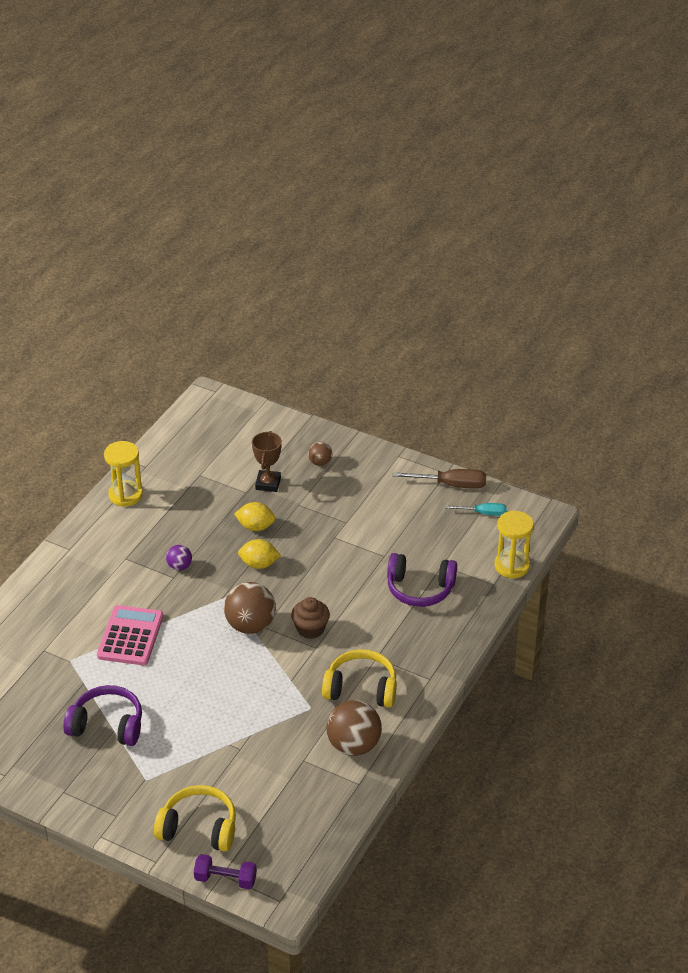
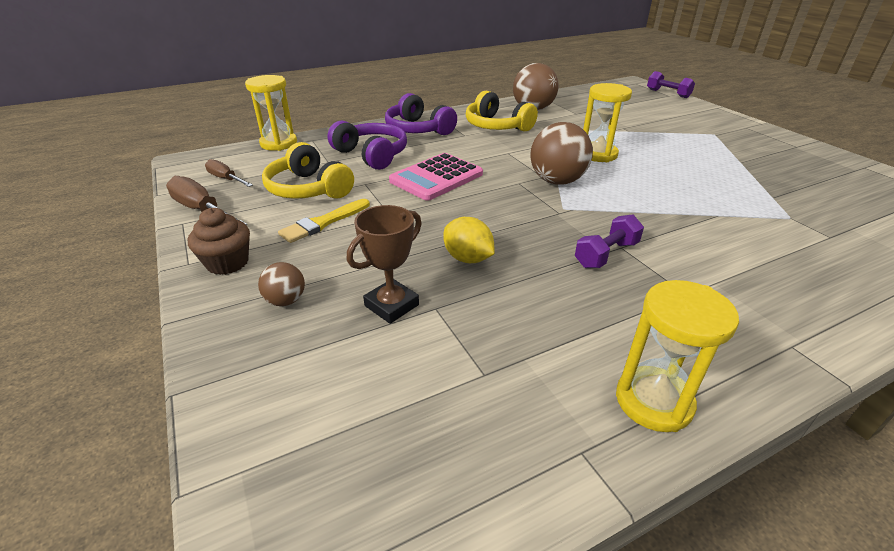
camera: 145 degrees left, 5 degrees down
(107, 725) = (747, 166): purple headphones -> purple headphones (418, 129)
(130, 636) = (703, 213): pink calculator -> pink calculator (436, 177)
(179, 566) = (606, 254): purple ball -> purple dumbbell
(199, 828) = (677, 110): yellow headphones -> yellow headphones (308, 189)
(239, 682) = (598, 154): none -> yellow hourglass
(259, 564) = (501, 221): yellow lemon -> none
(310, 629) = (500, 163): brown cupcake -> brown cupcake (227, 263)
(365, 511) = (323, 223): none -> yellow brush
(483, 513) = (226, 179): turquoise screwdriver -> brown screwdriver

